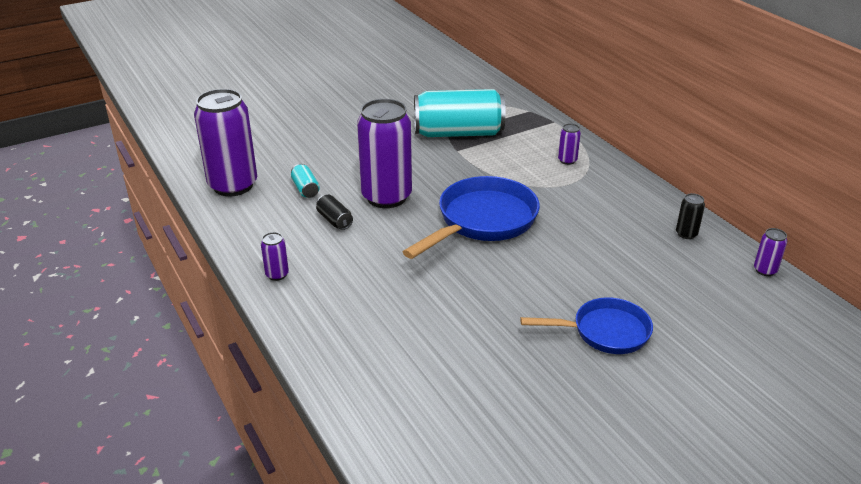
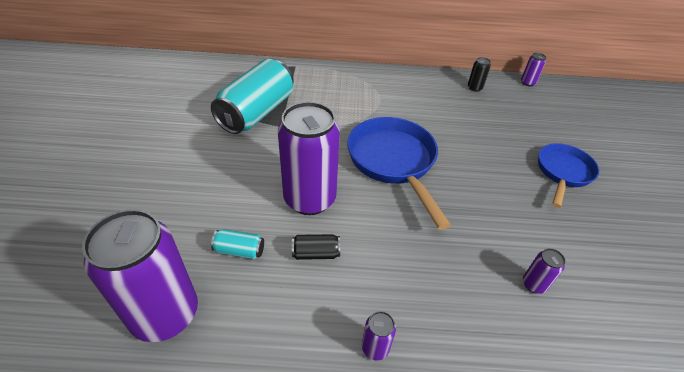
camera: 60 degrees left, 10 degrees up
(567, 160) = (351, 86): purple can -> purple can (533, 284)

